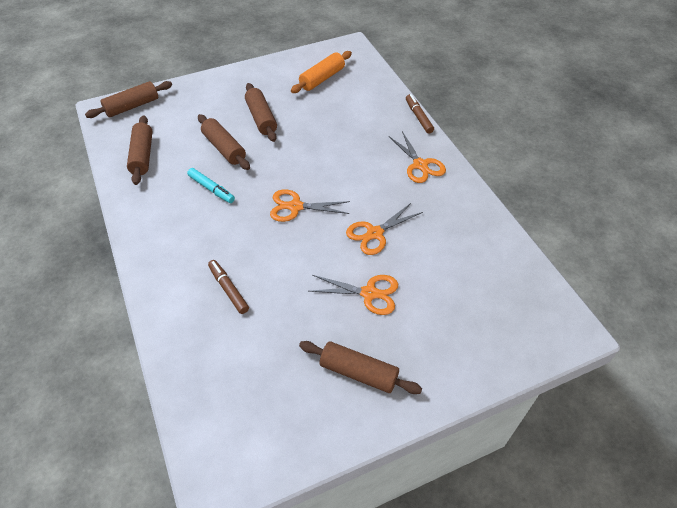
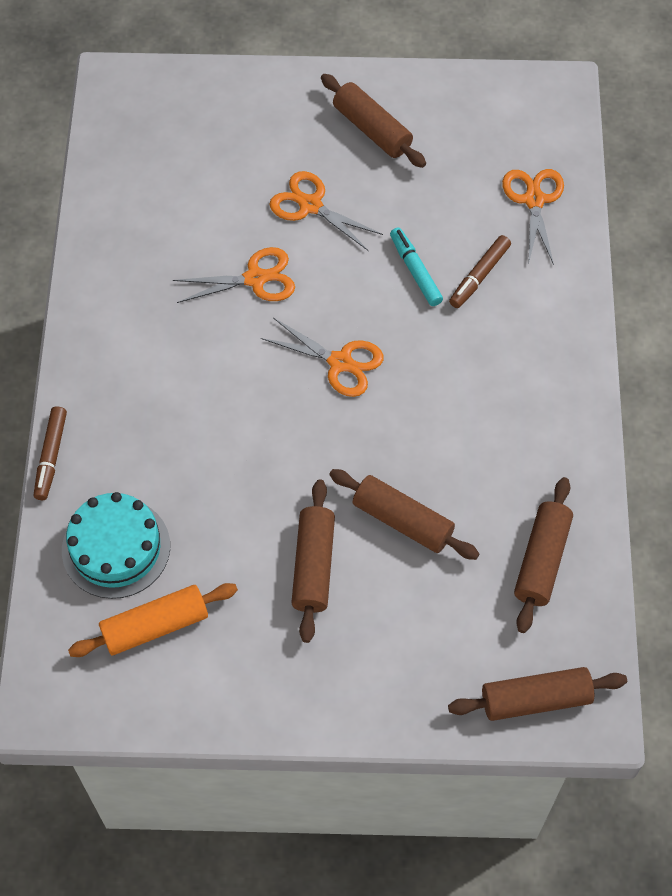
camera: 155 degrees left, 10 degrees up
(211, 189) = (450, 444): turquoise marker -> turquoise marker (415, 271)
(224, 148) = (402, 520): brown rolling pin -> brown rolling pin turned 45 degrees counterclockwise
(228, 289) = (479, 276): brown marker -> brown marker turned 45 degrees clockwise
(360, 96) = (116, 548): none -> turquoise cake
(420, 165) = (118, 361): orange scissors -> orange scissors (534, 200)

